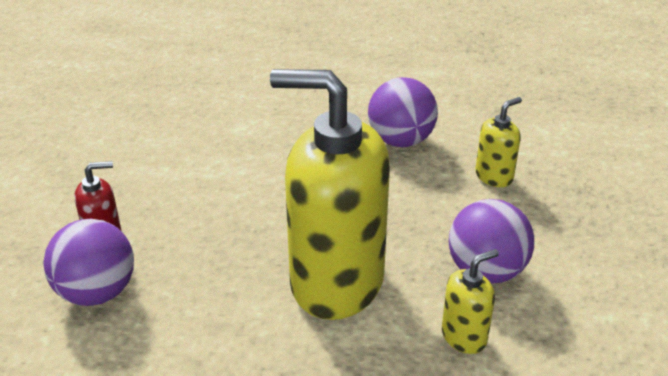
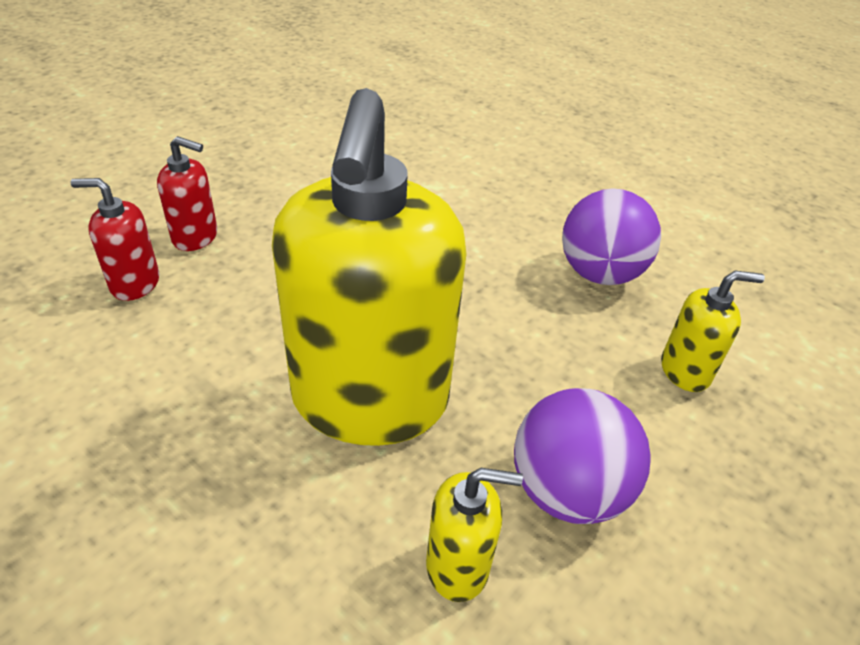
camera: 30 degrees right, 5 degrees up
(97, 292) = (135, 283): purple ball -> red soap dispenser
(336, 281) = (370, 400): yellow soap dispenser -> yellow soap dispenser turned 135 degrees counterclockwise

